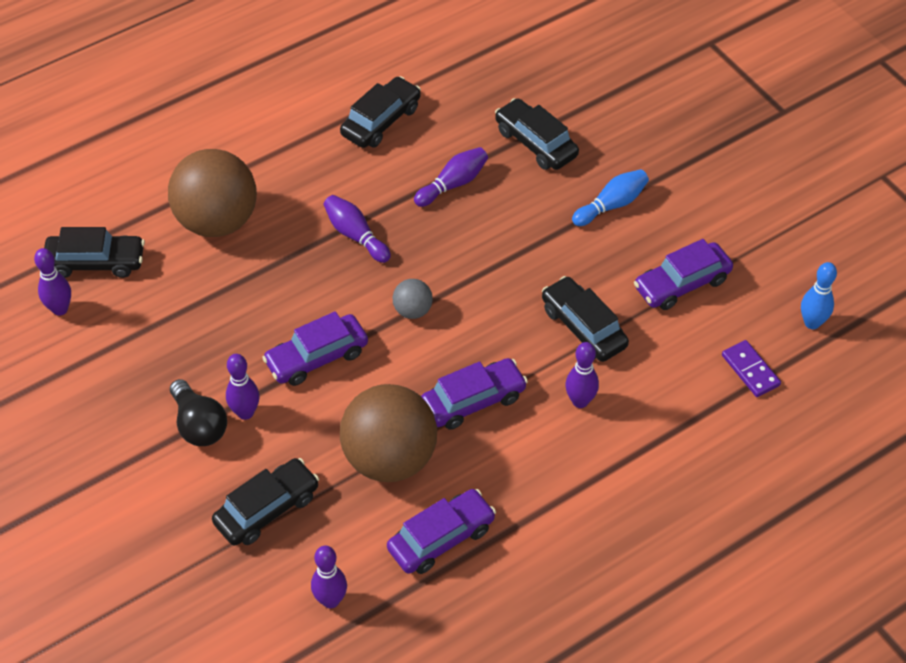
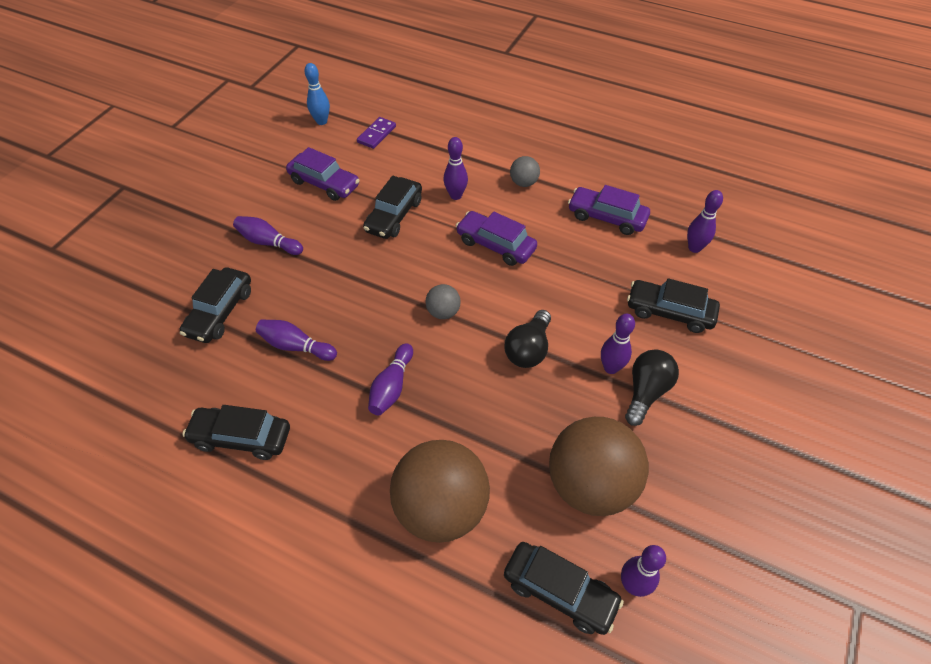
camera: 120 degrees left, 0 degrees up
(95, 262) = (559, 591): black car -> black car turned 150 degrees clockwise
(317, 357) = (528, 349): purple car -> black light bulb
(389, 458) = (575, 267): brown ball -> brown ball (590, 485)
(558, 484) = (523, 183): none -> grey ball
(611, 205) = (268, 242): blue bowling pin -> purple bowling pin

